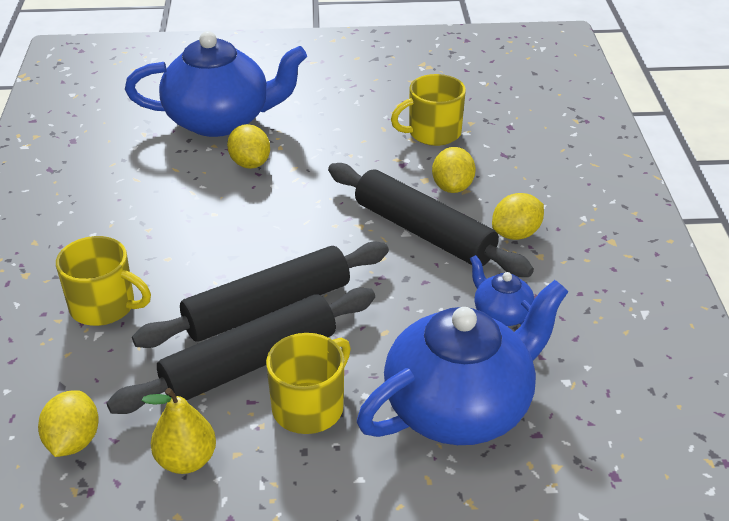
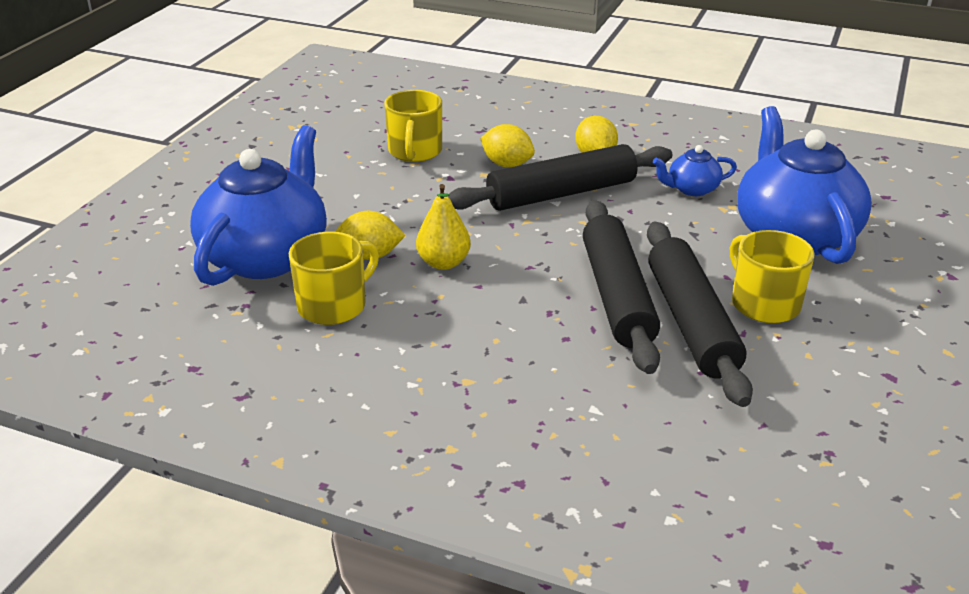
camera: 65 degrees left, 5 degrees down
(73, 441) = (756, 452): yellow lemon -> none
(104, 306) = (550, 397): yellow mug -> yellow mug (333, 305)
(186, 460) = (807, 384): yellow pear -> yellow pear (443, 263)

